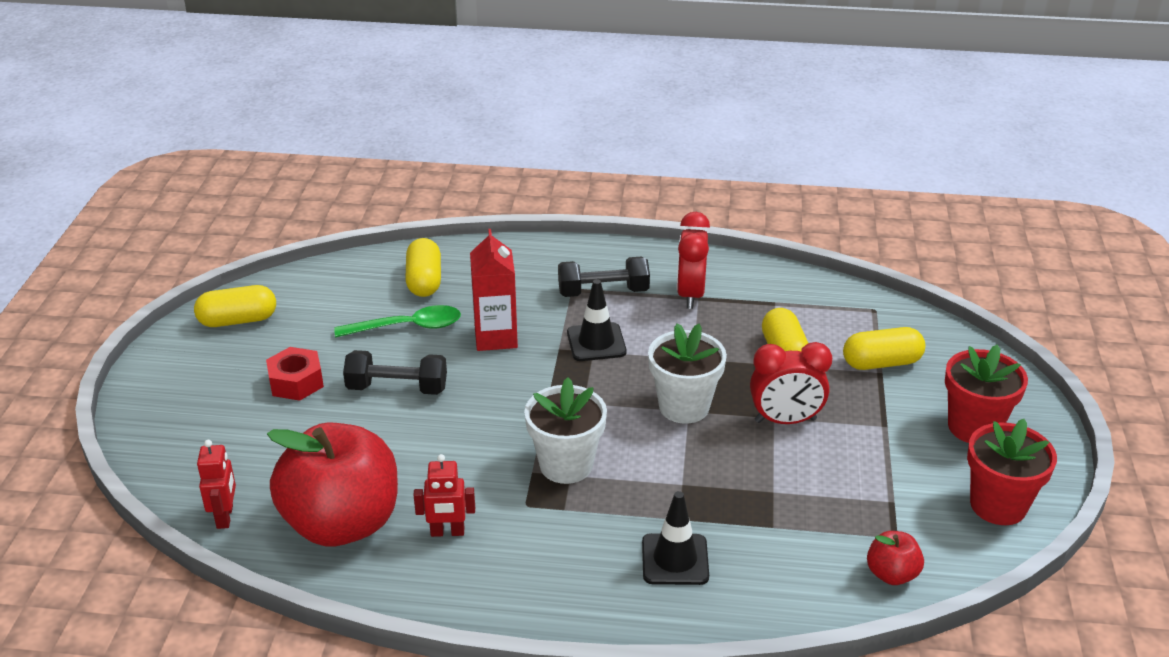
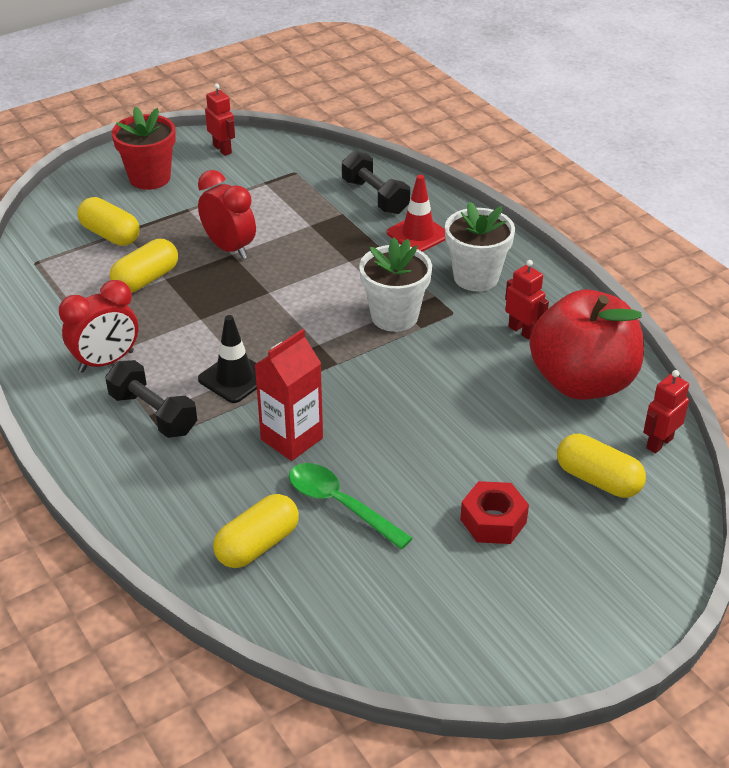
camera: 130 degrees left, 5 degrees up
(238, 320) = (470, 640): yellow capsule -> yellow capsule (598, 479)
(397, 388) = (424, 453): black dumbbell -> black dumbbell (375, 197)
(675, 559) = (418, 234): black traffic cone -> red traffic cone
(684, 406) = (266, 296): white flower pot -> white flower pot (476, 277)
(891, 574) = (329, 163): red apple -> none
(998, 505) = (222, 149): red flower pot -> red robot

